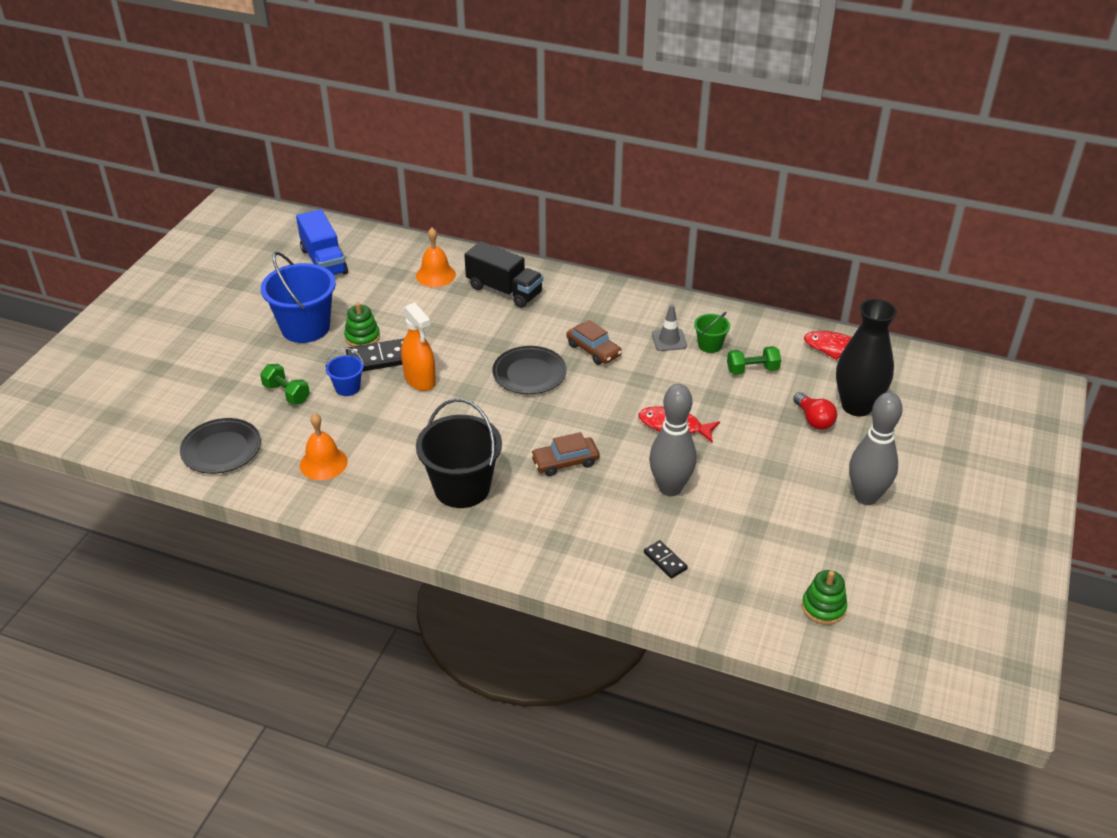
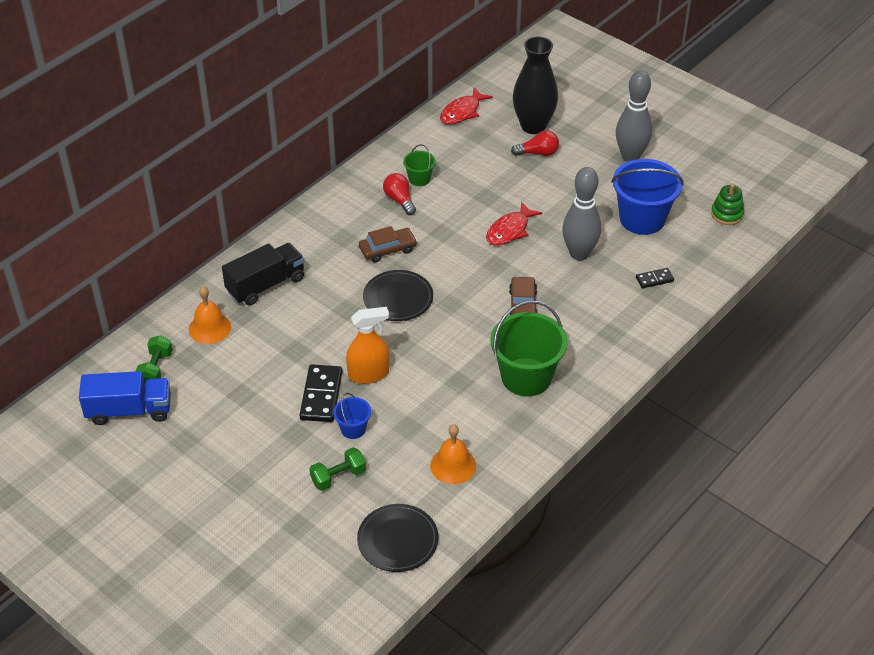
camera: 70 degrees left, 5 degrees up
(305, 327) = (239, 445): blue bucket -> blue bucket (642, 219)
(362, 337) = (280, 403): green stacking toy -> none
(462, 488) = (526, 377): black bucket -> green bucket
(669, 340) = (399, 200): grey traffic cone -> red light bulb
(752, 370) = (463, 165): green dumbbell -> green dumbbell (156, 368)

